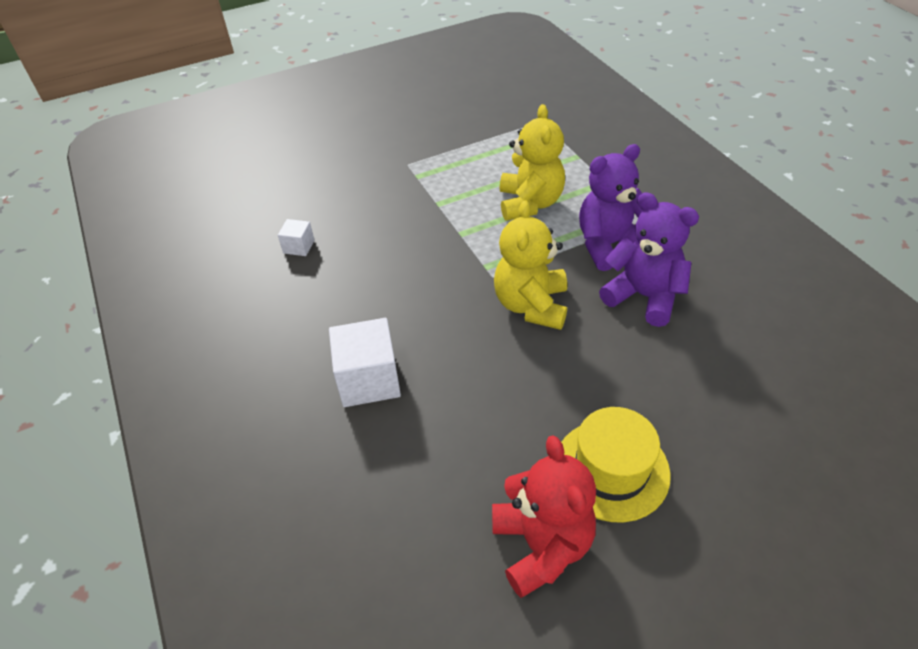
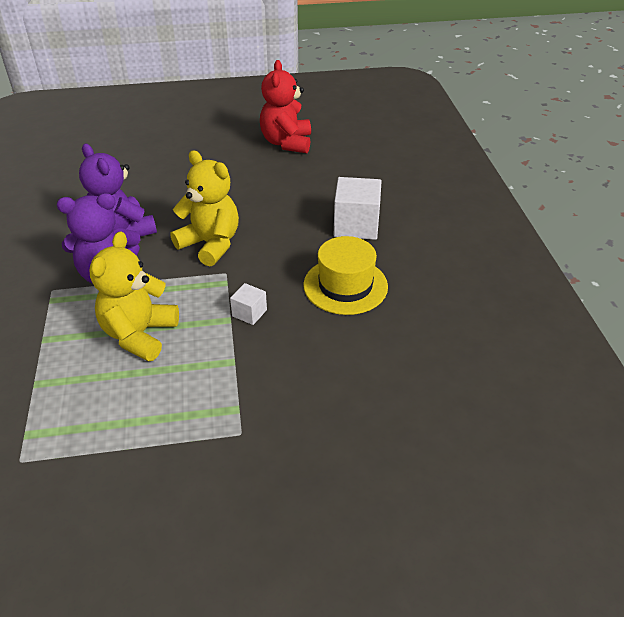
camera: 165 degrees left, 5 degrees down
(299, 246) = (398, 347): white cube -> white cube (249, 313)
(531, 305) = (210, 244): yellow teddy bear -> yellow teddy bear turned 75 degrees counterclockwise
(611, 469) = (229, 158): yellow hat -> yellow hat (345, 286)

